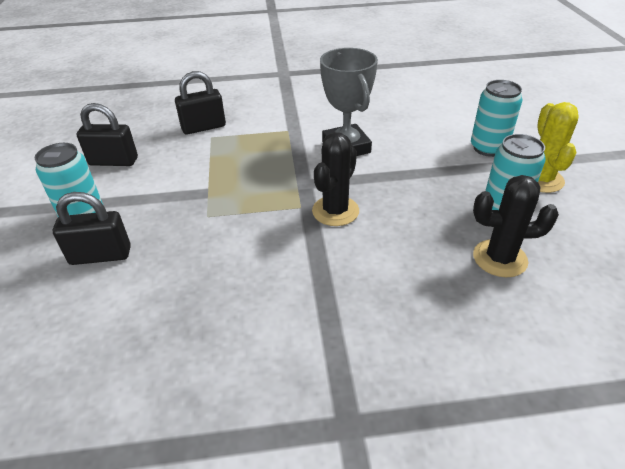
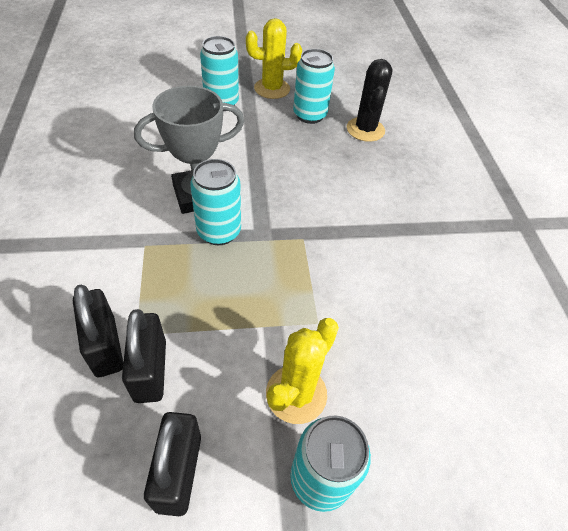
camera: 95 degrees left, 10 degrees up
(101, 255) = (394, 430): black padlock -> black padlock (150, 370)
(147, 205) = (296, 394): none -> yellow cactus
(304, 160) = (219, 232): none -> turquoise can
(335, 211) = (310, 212): black cactus -> none

